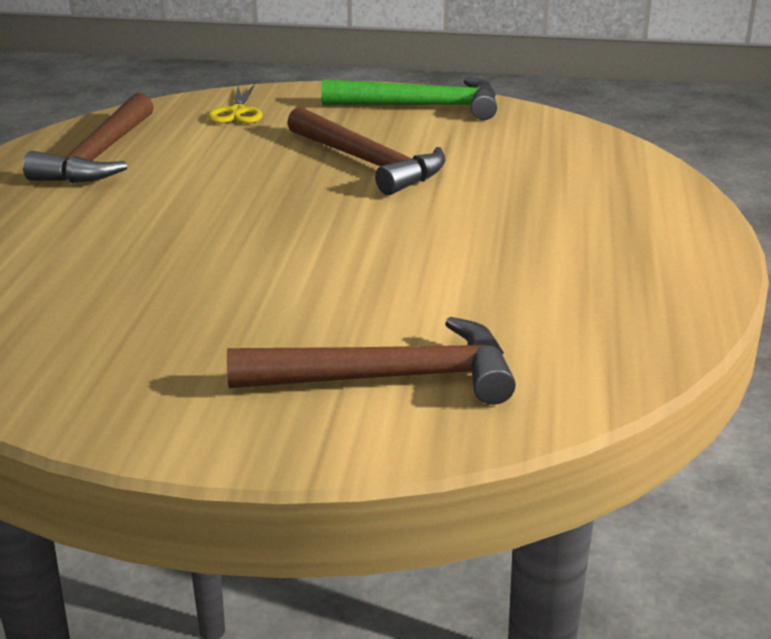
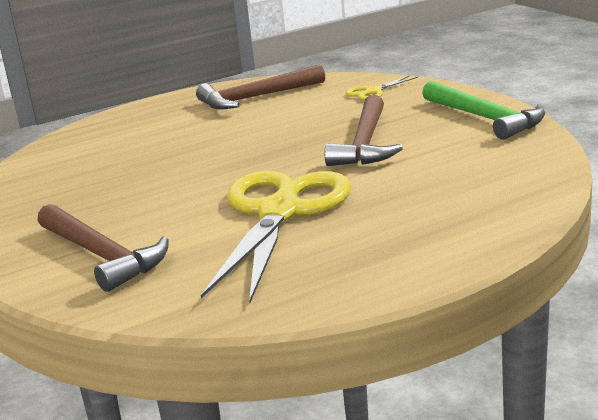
camera: 55 degrees right, 5 degrees down
(458, 253) = (280, 212): none -> yellow scissors

